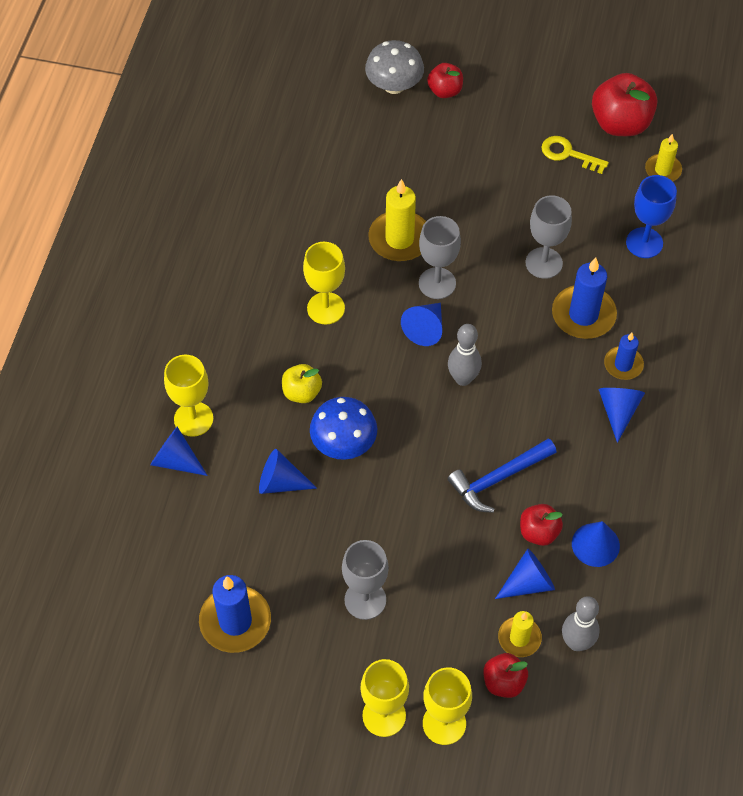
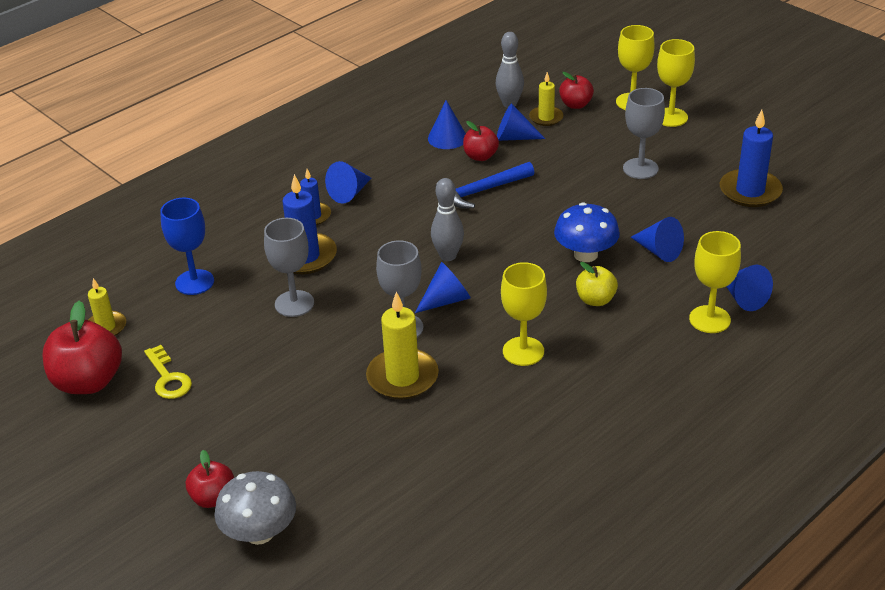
camera: 145 degrees left, 20 degrees down
(498, 479) = (481, 191): blue hammer -> blue hammer turned 150 degrees clockwise

